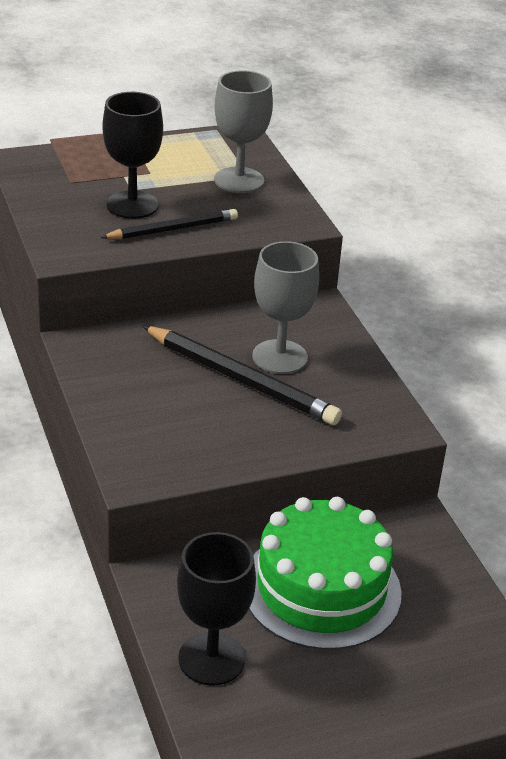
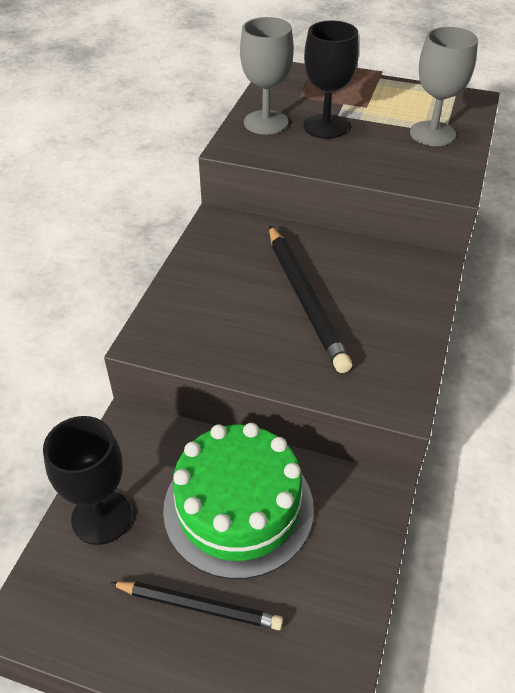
camera: 40 degrees right, 10 degrees up
(173, 229) = (336, 155): black pencil -> black pencil (199, 606)
(280, 357) = (355, 294): grey goblet -> grey goblet (266, 122)

